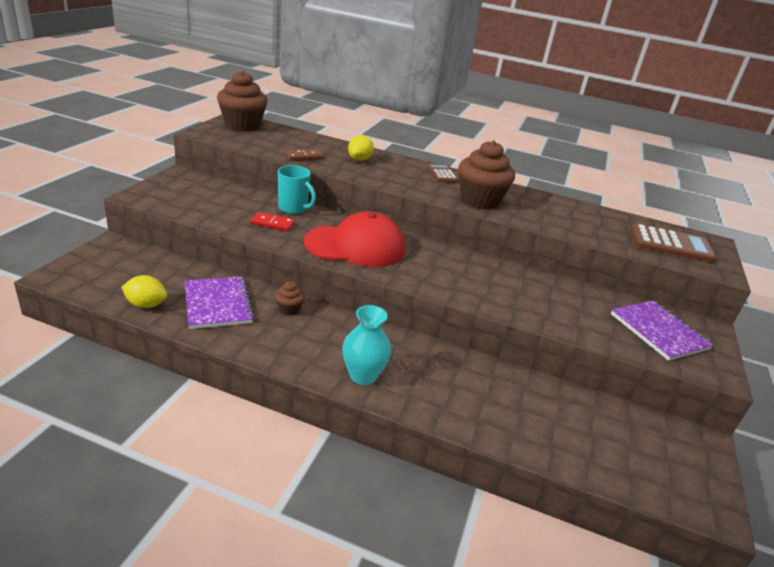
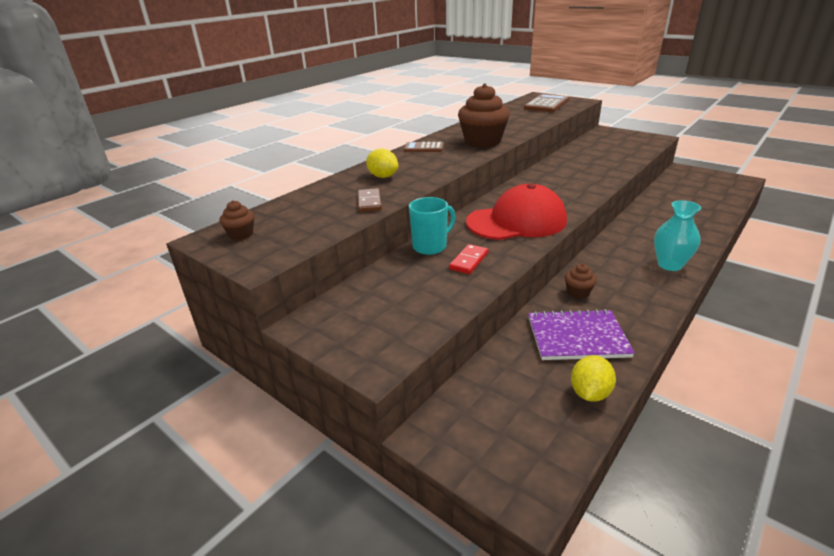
camera: 65 degrees left, 0 degrees up
(242, 125) = (241, 234): brown cupcake -> brown cupcake, size x0.46
(355, 246) = (517, 221): red cap -> red cap turned 60 degrees clockwise
(658, 331) = (617, 142): purple notebook -> none

